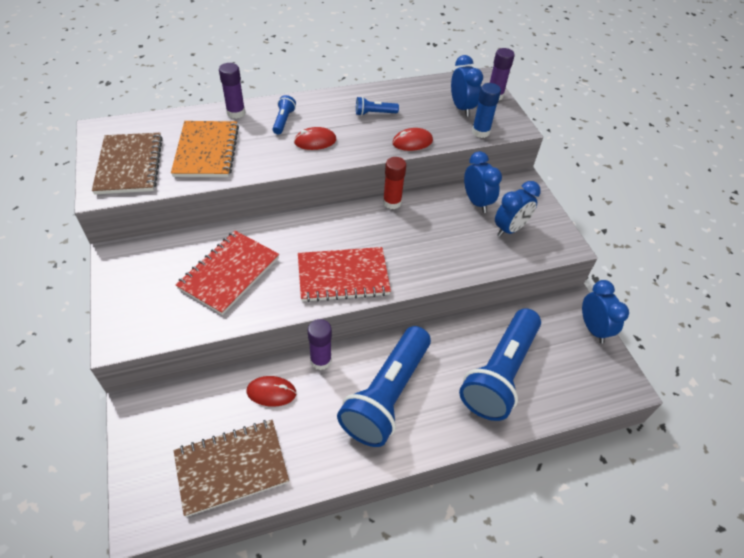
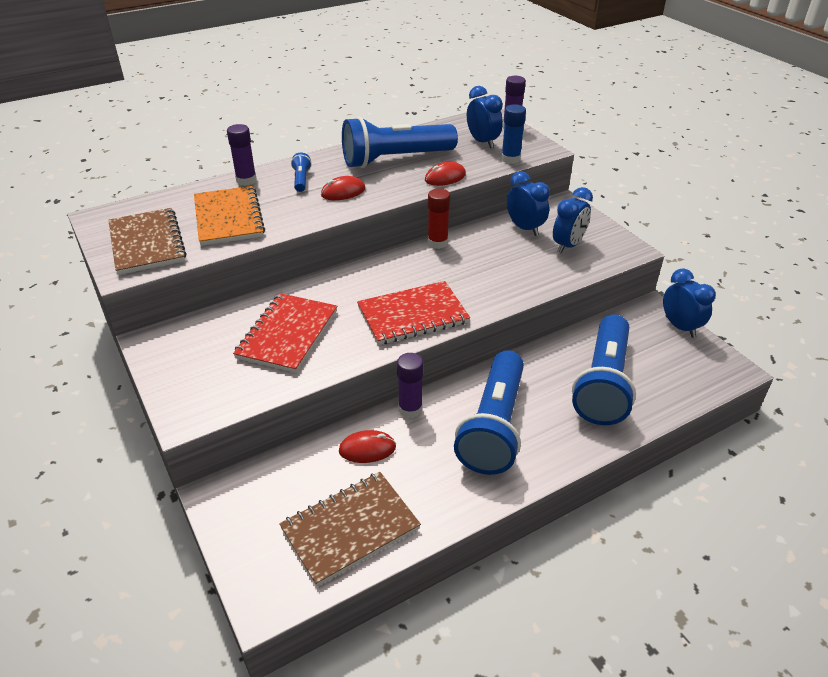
camera: 10 degrees left, 10 degrees down
(374, 113) = (395, 159): blue flashlight -> blue flashlight, size x2.46

